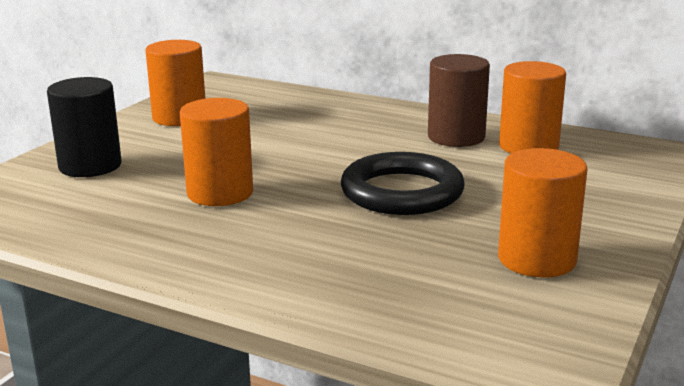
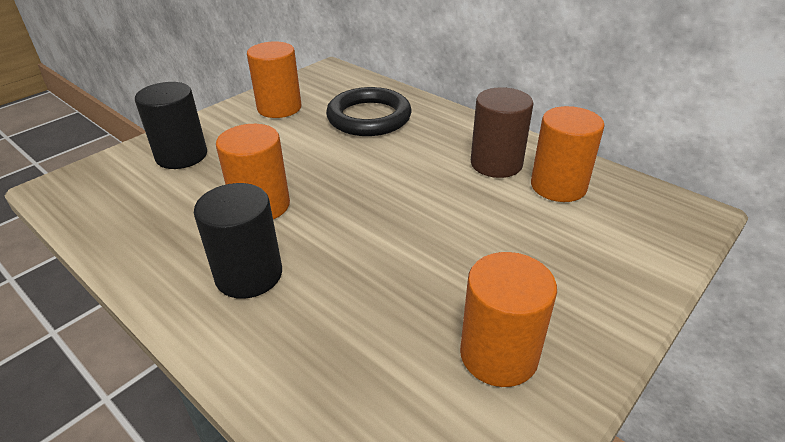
camera: 15 degrees right, 15 degrees up
(247, 242) = (249, 275): none -> black cylinder
(402, 192) = (414, 230): black ring -> black ring (369, 117)

